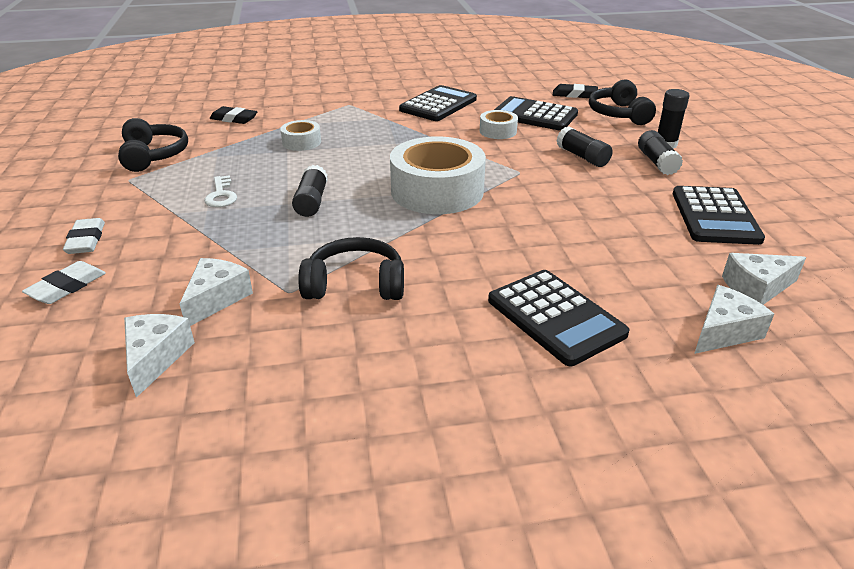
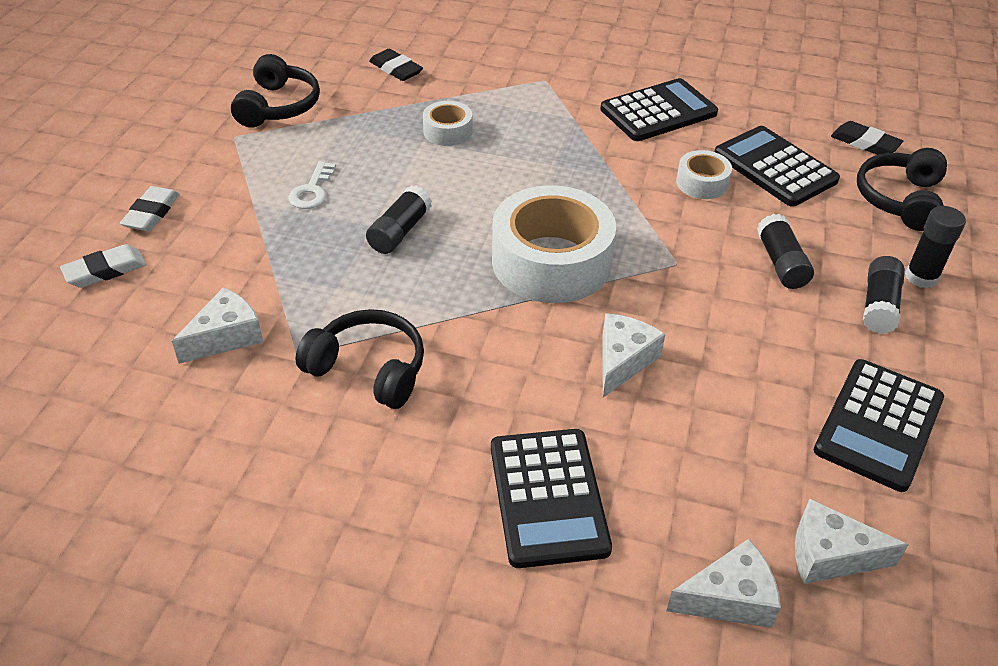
camera: 25 degrees right, 10 degrees up
(156, 358) = (134, 390): white cheese -> white cheese (623, 361)

